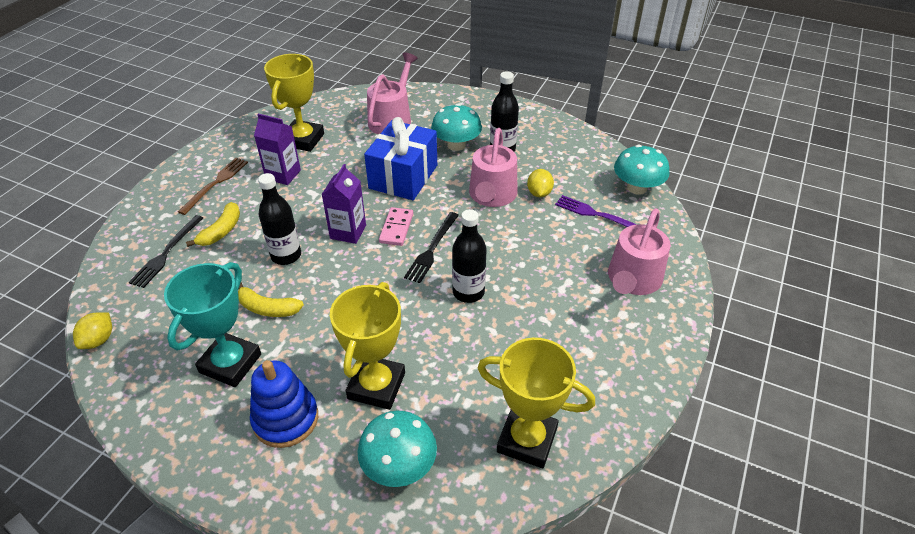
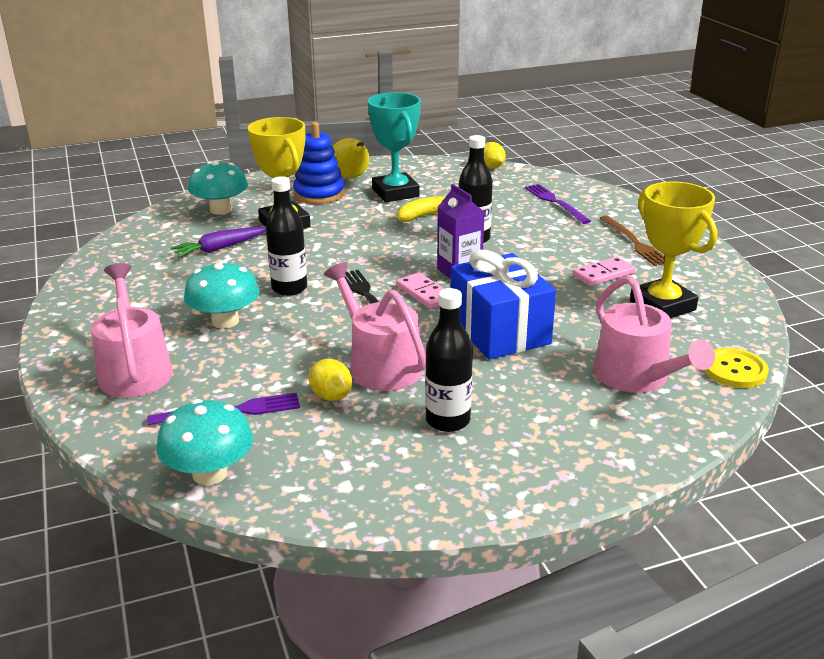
camera: 135 degrees right, 15 degrees down
(166, 253) = (555, 202): black fork -> purple fork
(216, 429) = (351, 177): none -> yellow pear
(221, 231) = (552, 226): yellow banana -> none
(283, 175) = (603, 274): purple carton -> pink domino
(349, 98) = (735, 370): none -> yellow button
(456, 145) = (509, 393): turquoise mushroom -> turquoise mushroom (225, 321)
(466, 387) = (219, 248): none -> purple carrot
(527, 440) = (145, 248): yellow trophy -> none

